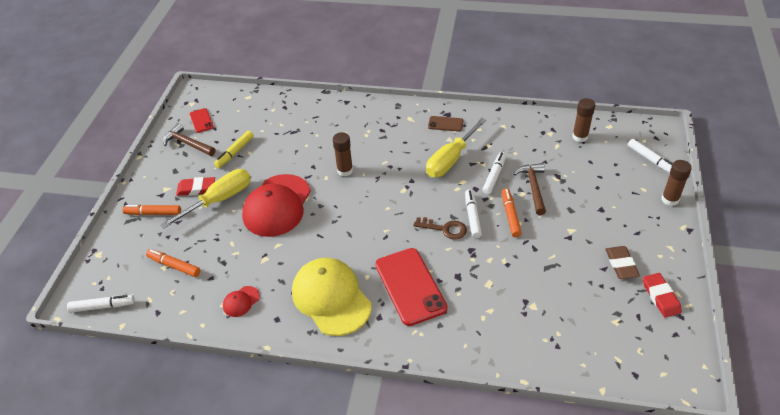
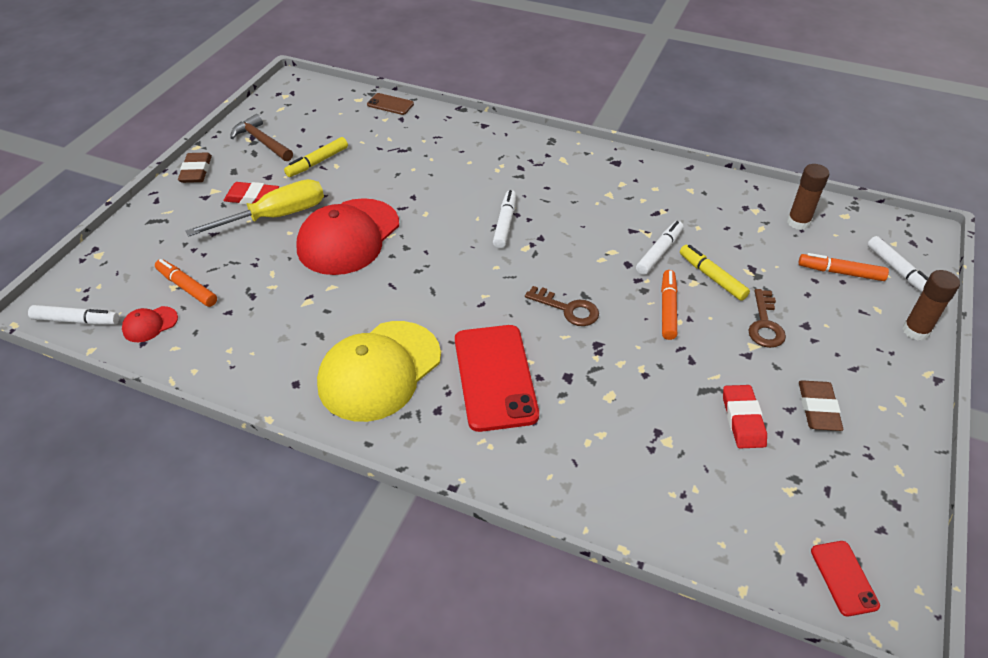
camera: 10 degrees right, 0 degrees up
(146, 176) = (196, 171): none -> brown eraser
(153, 213) = (186, 217): orange marker -> orange marker (840, 272)
(201, 120) = (289, 117): red phone -> red phone (843, 578)
(241, 301) = (256, 350): red cap -> red cap (150, 324)
(331, 298) = (379, 370): yellow cap -> yellow cap turned 120 degrees counterclockwise
(345, 170) = (454, 209): brown glue stick -> none
(445, 124) = (610, 174): brown phone -> brown phone (390, 104)
(451, 159) = (604, 220): yellow screwdriver -> none
(472, 217) = (612, 300): white marker -> white marker (505, 223)
(533, 187) = (712, 277): brown hammer -> yellow marker
(575, 214) = (765, 324): none -> brown key
(660, 297) = (870, 468): red eraser -> red eraser (743, 419)

